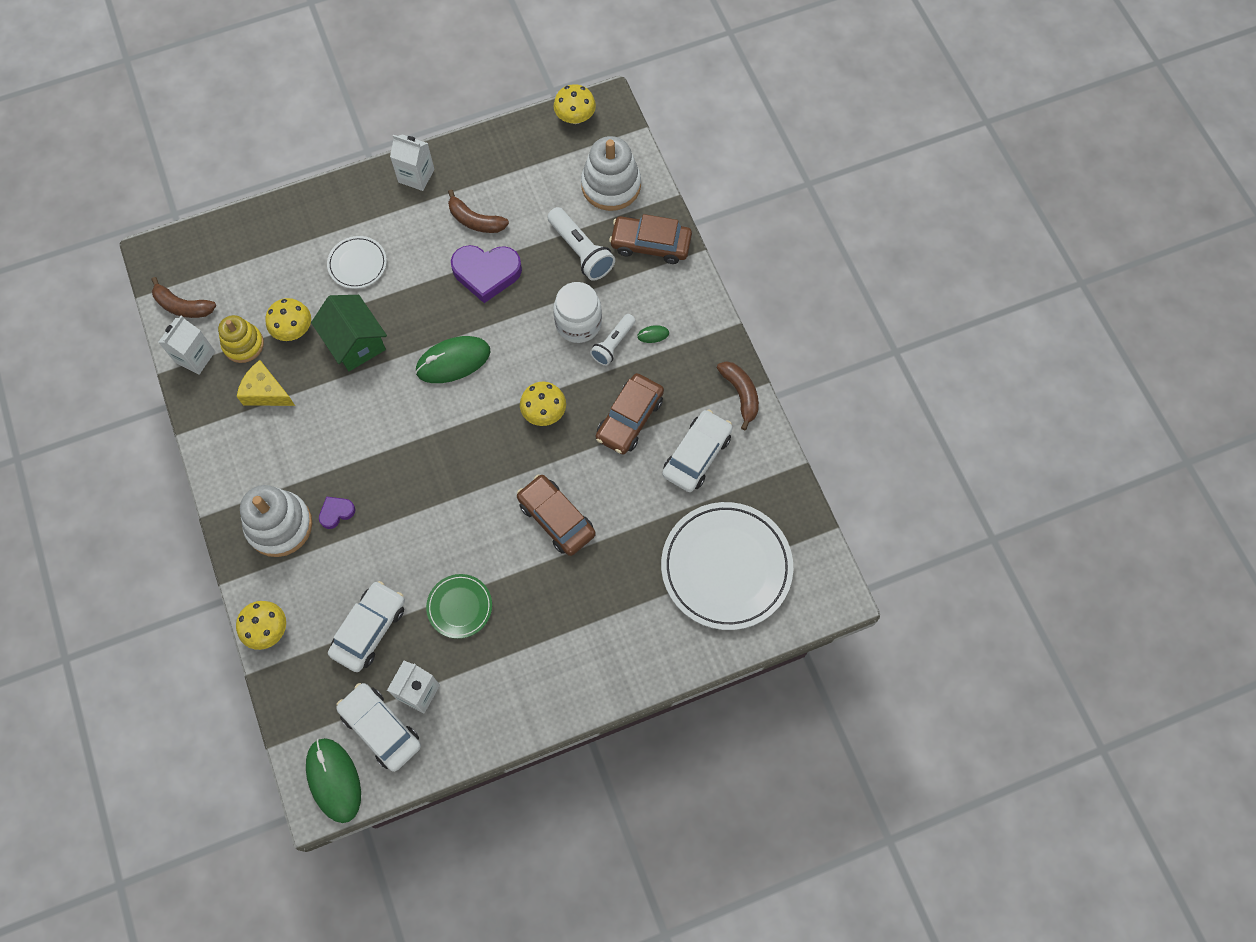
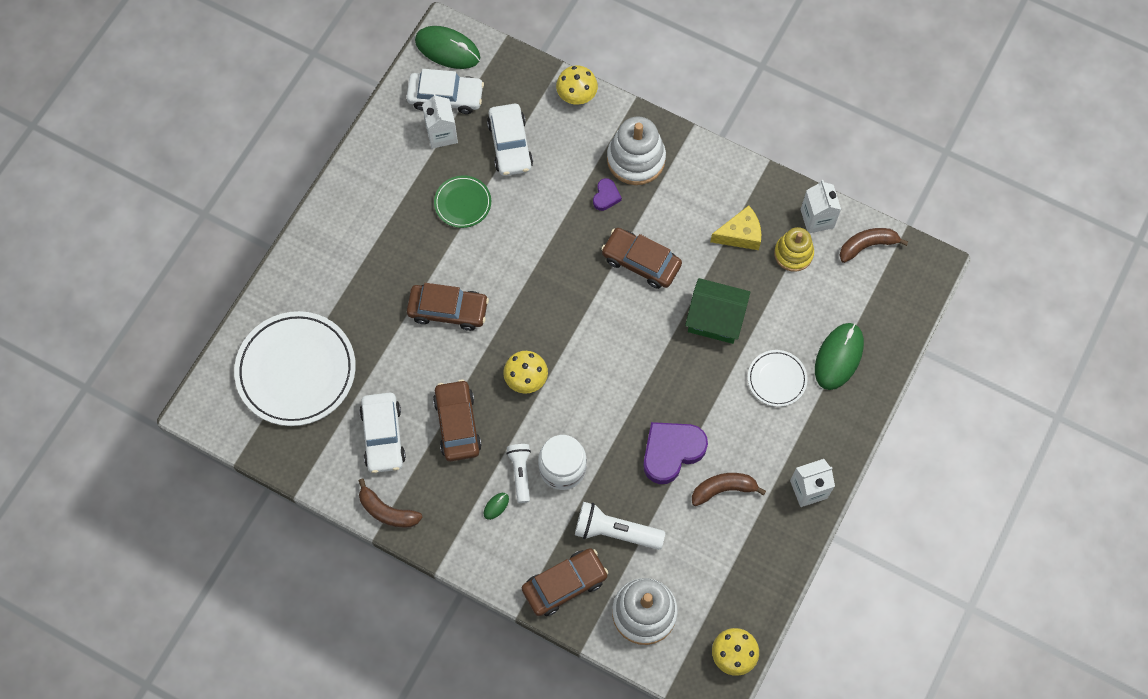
camera: 140 degrees right, 0 degrees up
(293, 329) = (770, 293): yellow mushroom -> none
(365, 433) = (641, 262): none -> brown car
(453, 361) = (629, 363): green mouse -> green mouse (838, 357)

